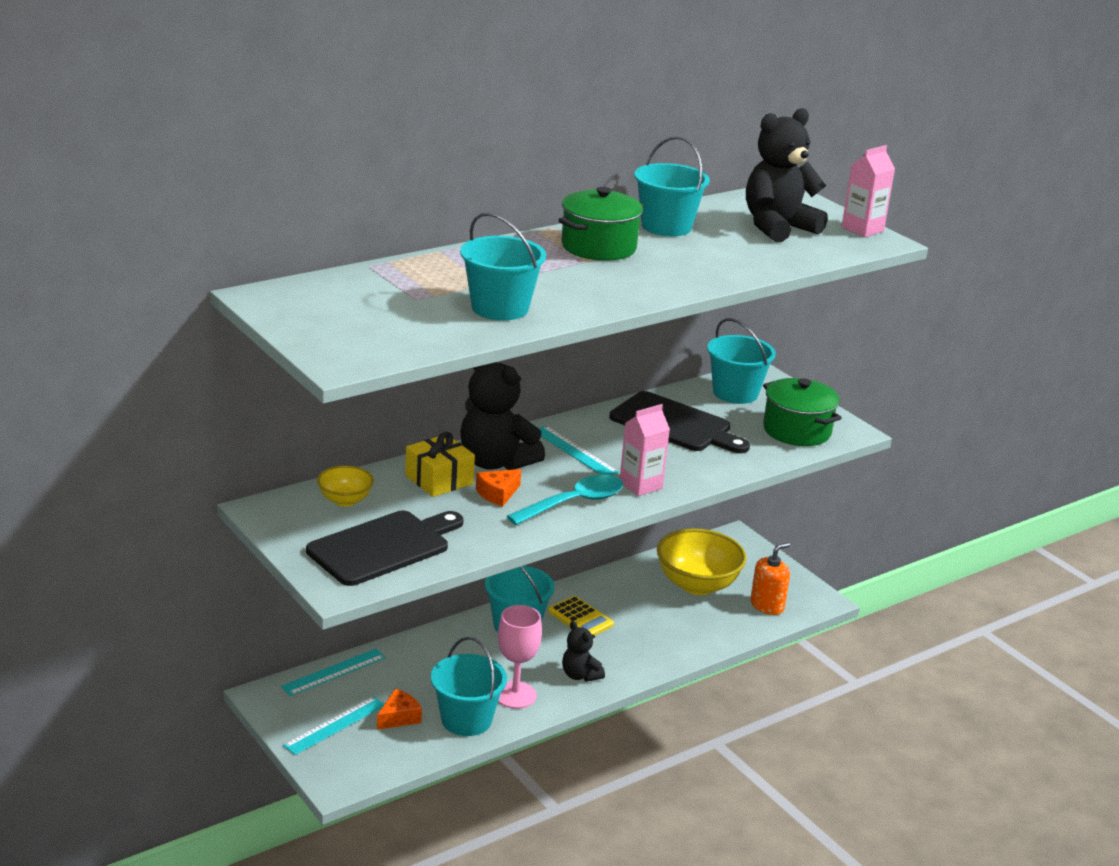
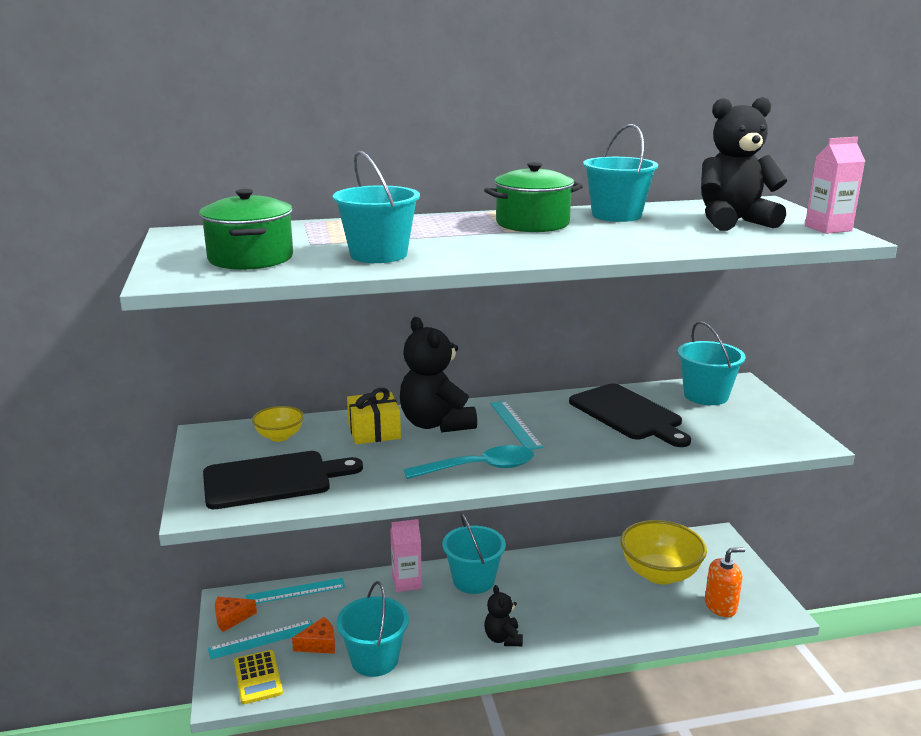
camera: 25 degrees right, 5 degrees down
(498, 494) = (415, 450): orange cheese -> orange cheese (231, 618)
(515, 695) = (432, 645): pink goblet -> none
(580, 618) = (534, 584): yellow calculator -> yellow calculator (258, 677)
(640, 485) = (556, 462): pink carton -> pink carton (406, 582)
(797, 431) = (750, 434): green pot -> green pot (251, 258)

